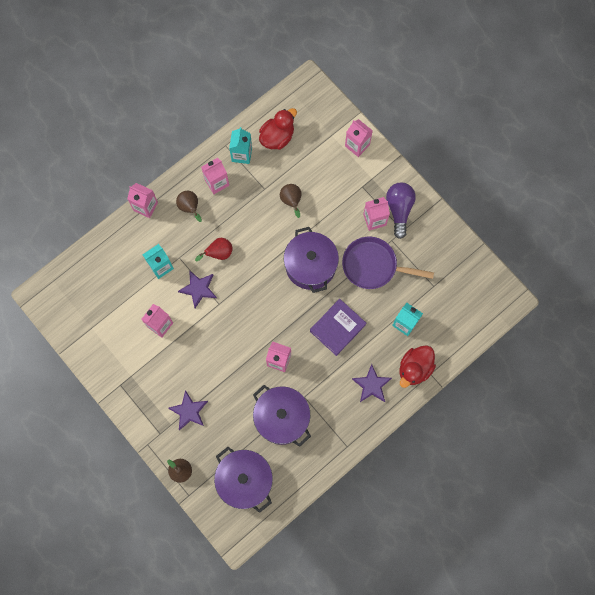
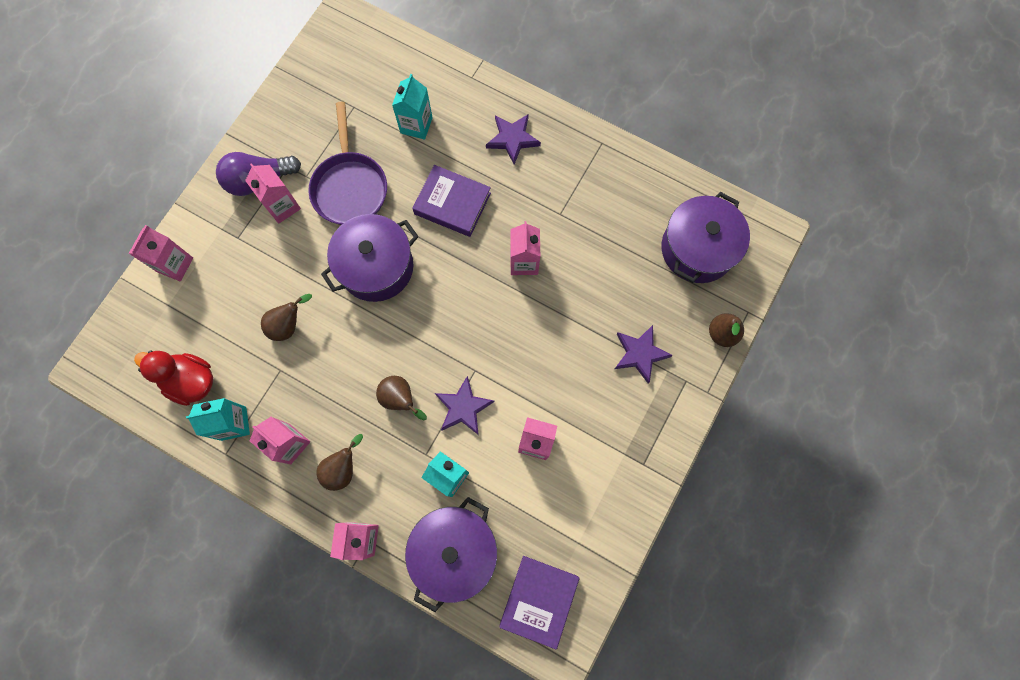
camera: 110 degrees left, 0 degrees up
(70, 293) = (539, 600): none -> purple book
(218, 253) = (400, 399): red pear -> brown pear
(282, 418) = (599, 231): purple pot -> purple pot (454, 551)
(414, 368) = (472, 96): red duck -> none

